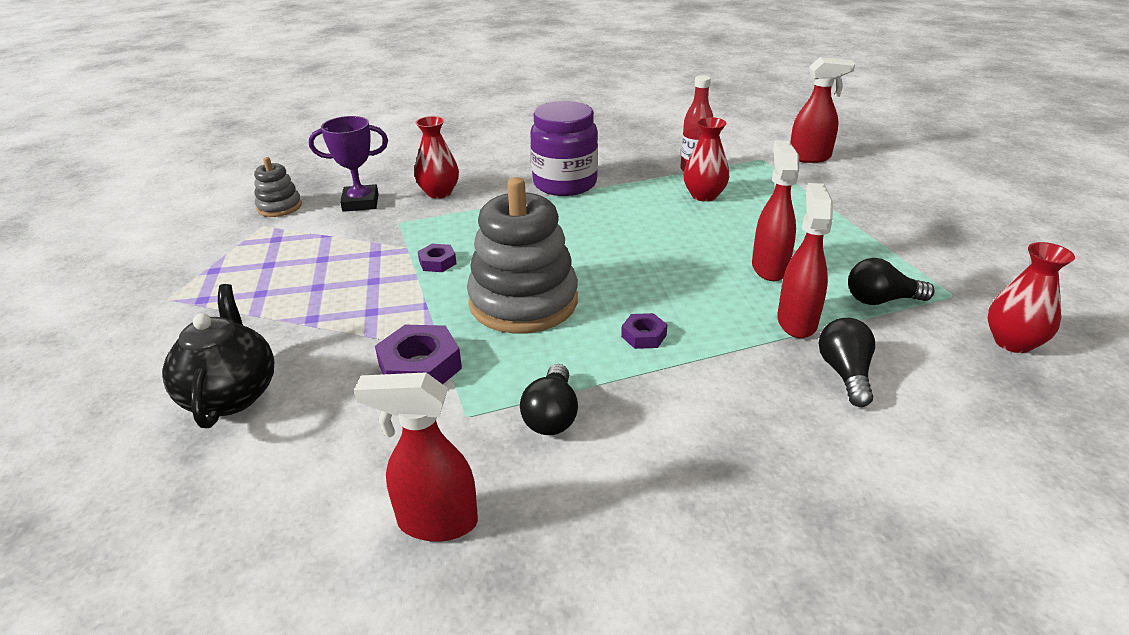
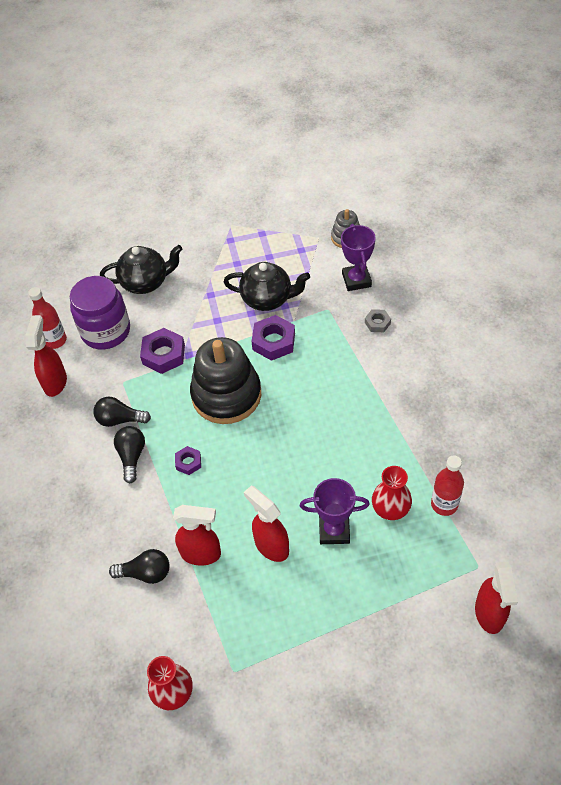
camera: 90 degrees right, 20 degrees up
(314, 532) = (55, 340): none -> red bottle
(354, 266) = (267, 299): none -> black teapot
(437, 262) = (274, 341): purple nut -> purple nut, size x1.78
(439, 193) = (377, 323): red vase -> grey nut
(523, 302) = (226, 395): grey stacking toy -> black stacking toy
(565, 184) = (403, 404): purple jar -> purple jar (106, 331)
(737, 227) = (334, 530): none -> purple trophy
(769, 268) = (271, 546): red spray bottle -> red spray bottle turned 135 degrees counterclockwise
(881, 300) = (227, 616): black light bulb -> black light bulb (132, 456)

